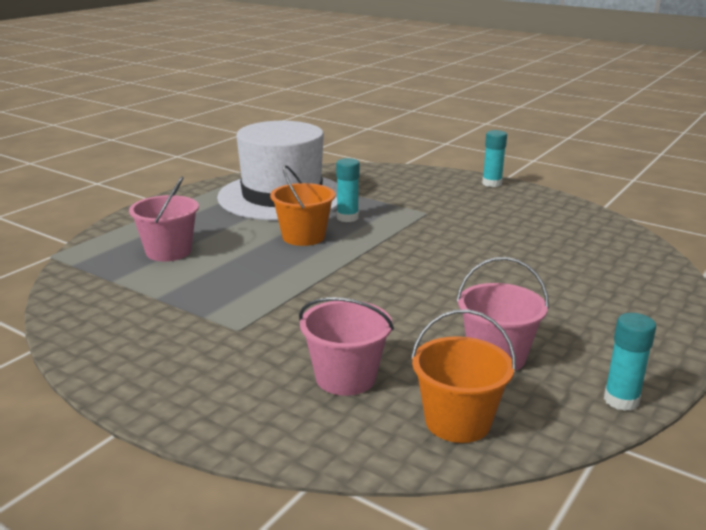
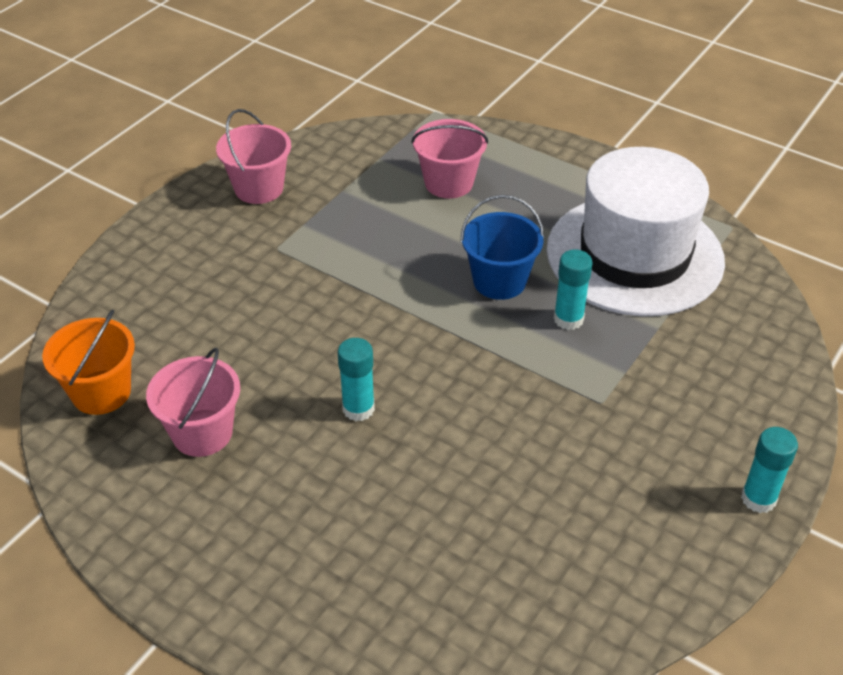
camera: 90 degrees right, 20 degrees up
(303, 237) = (499, 281): orange bucket -> blue bucket
(345, 378) = (183, 321): pink bucket -> pink bucket (259, 188)
(621, 400) = (106, 522): turquoise glue stick -> turquoise glue stick (358, 409)

